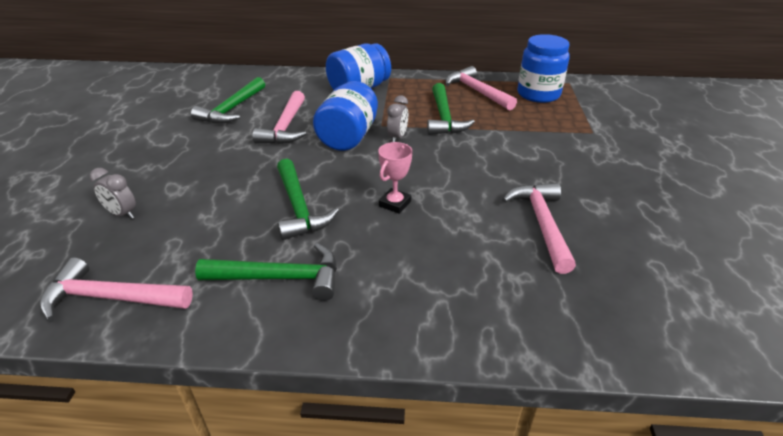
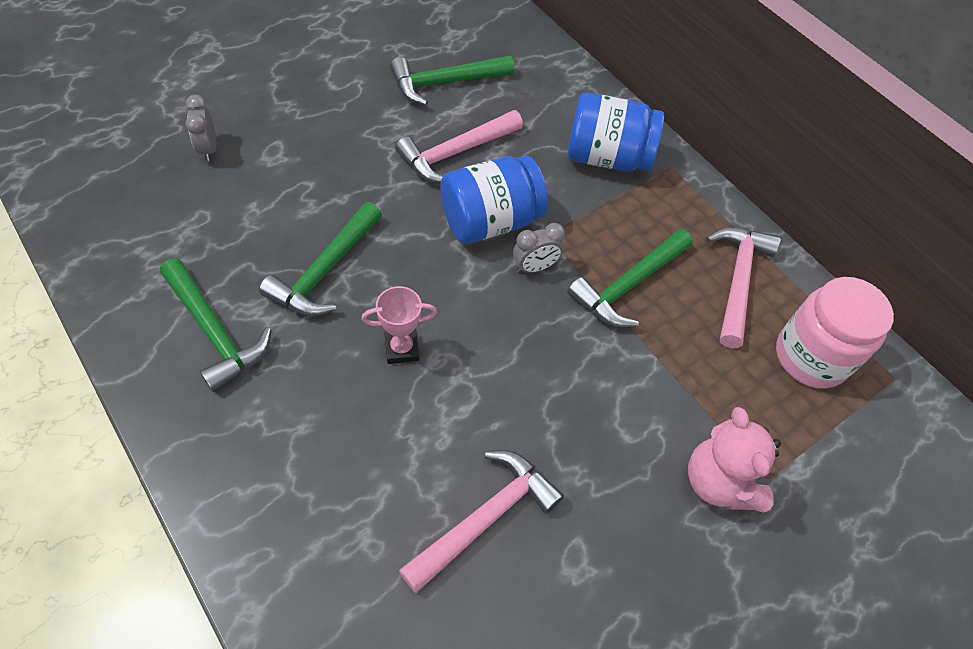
camera: 45 degrees right, 20 degrees up
(111, 298) = (108, 233): pink hammer -> none
(538, 94) = (811, 357): blue jar -> pink jar
(583, 145) = (719, 482): none -> pink teddy bear

